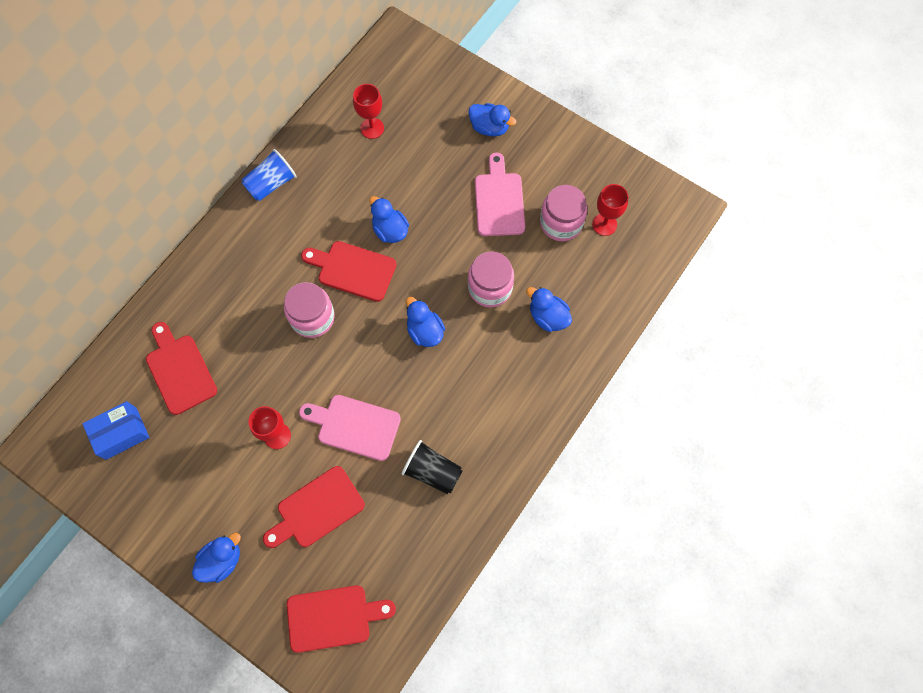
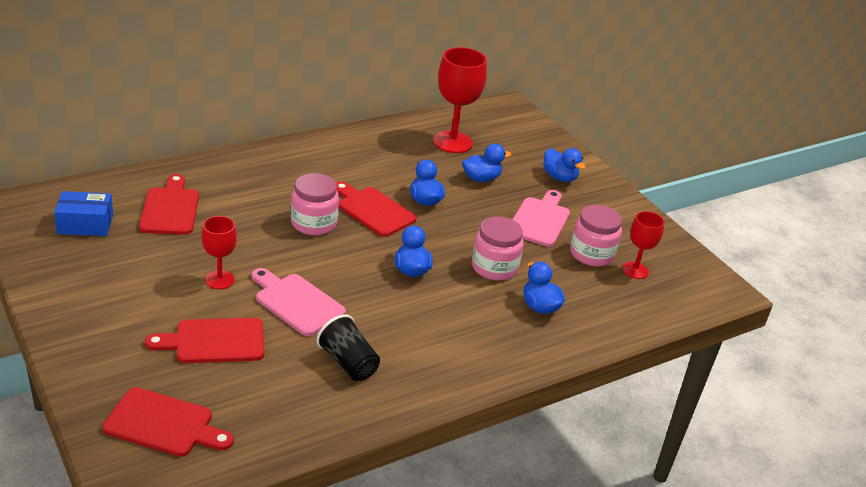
camera: 20 degrees right, 35 degrees down
(222, 560) = (95, 337): blue duck -> blue duck (481, 178)
(271, 184) = (341, 140): blue cup -> none
(372, 128) = (452, 142): red goblet -> red goblet, size x1.73

